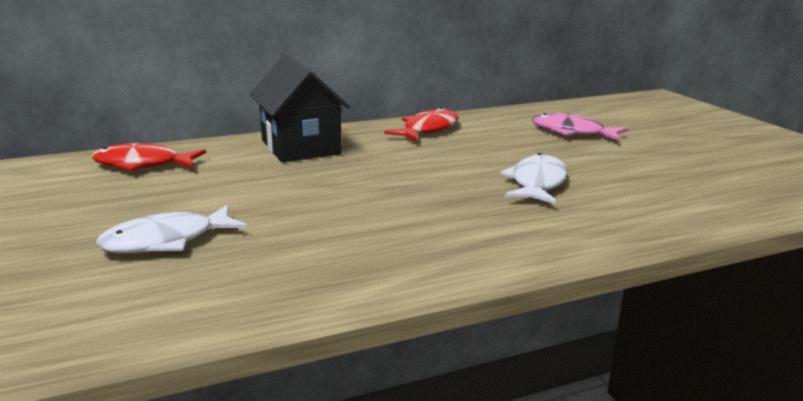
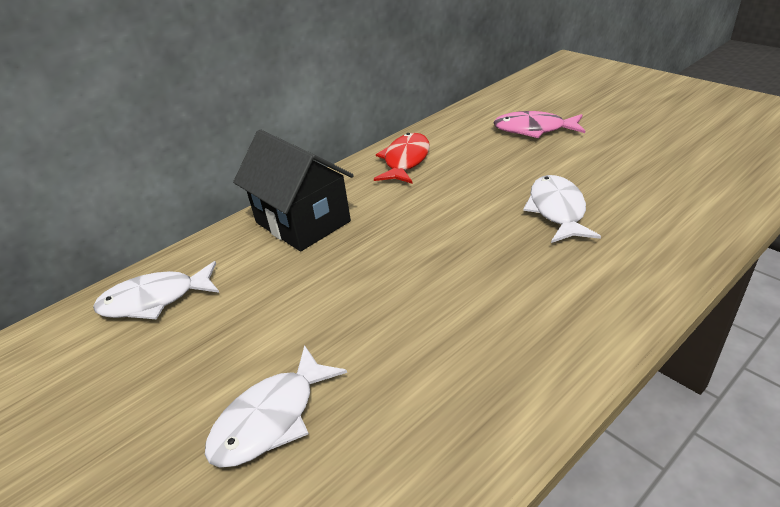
camera: 15 degrees left, 15 degrees up
(142, 164) = (155, 300): red fish -> white fish

